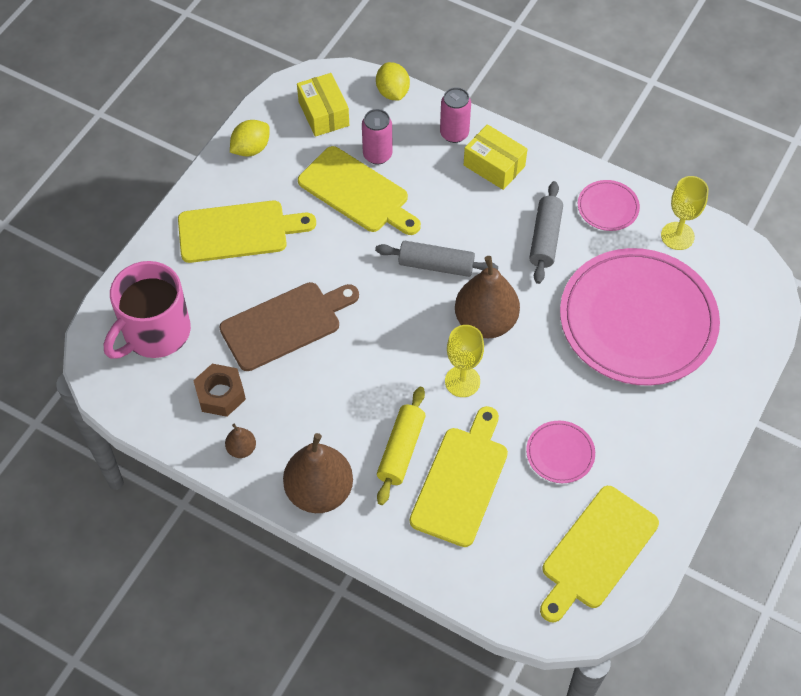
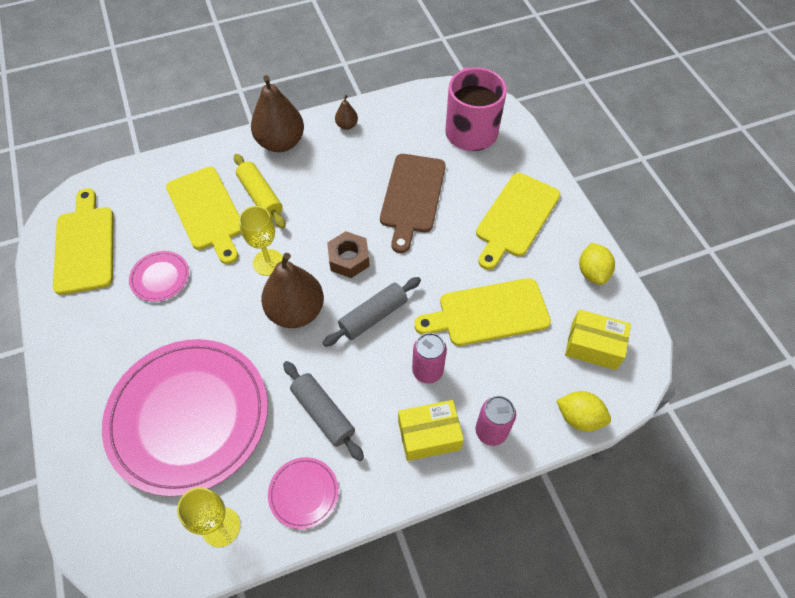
camera: 130 degrees right, 0 degrees up
(220, 394) = (393, 136): brown nut -> brown nut (349, 259)
(377, 155) = (515, 354): pink can -> pink can (427, 371)

